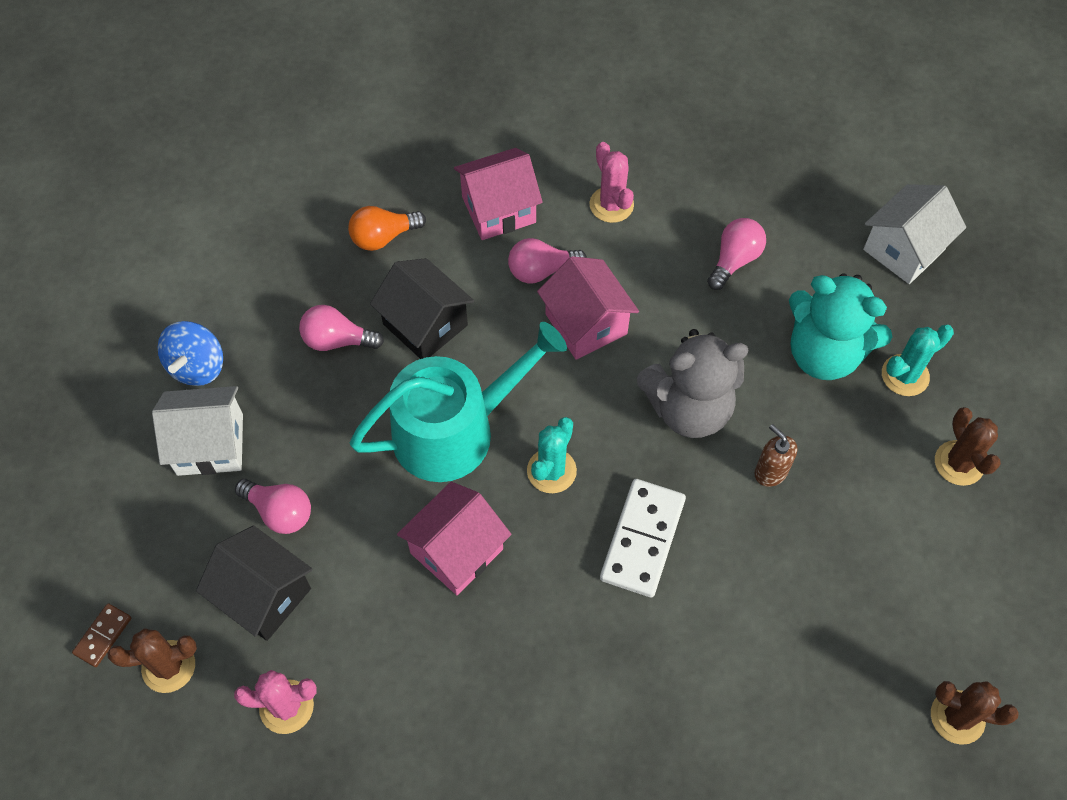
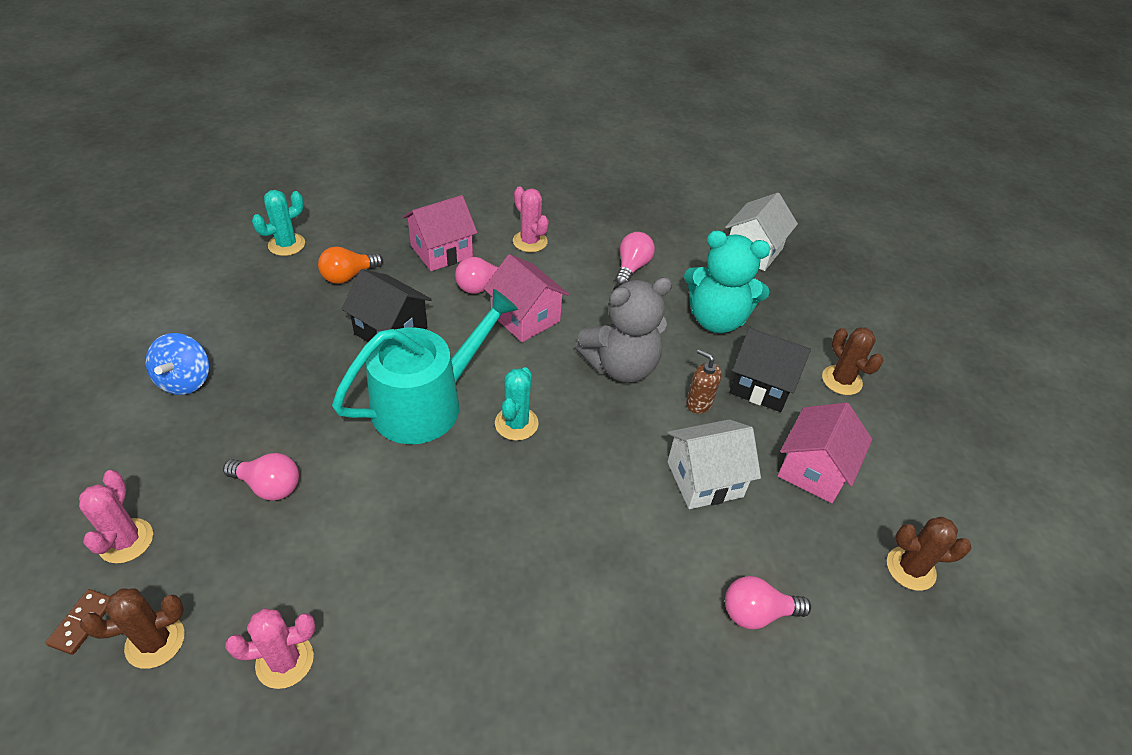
camera: 15 degrees left, 15 degrees down
(140, 554) = (126, 541): none -> pink cactus
(210, 444) = (198, 439): white house -> white house (704, 479)
(264, 595) = (256, 560): black house -> black house (761, 385)
(337, 340) = (314, 349): pink light bulb -> pink light bulb (757, 613)
(456, 551) = (441, 496): pink house -> pink house (813, 469)
(643, 539) = (606, 466): white domino -> none
(905, 375) = (781, 327): turquoise cactus -> turquoise cactus (286, 244)

